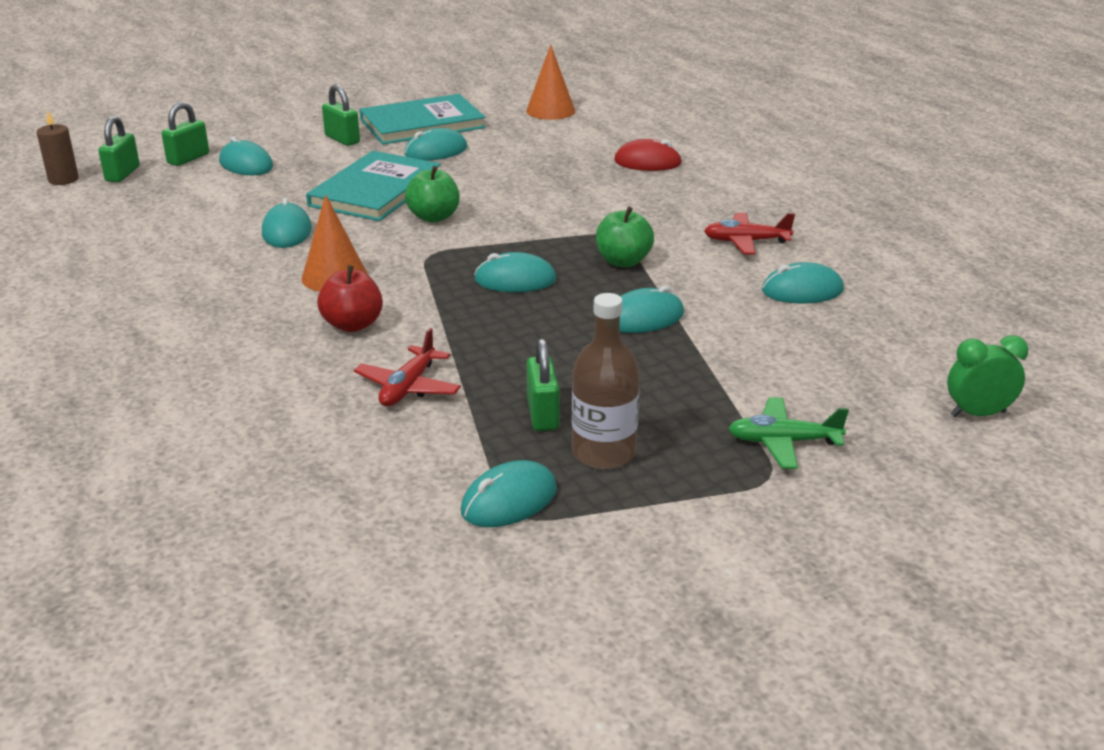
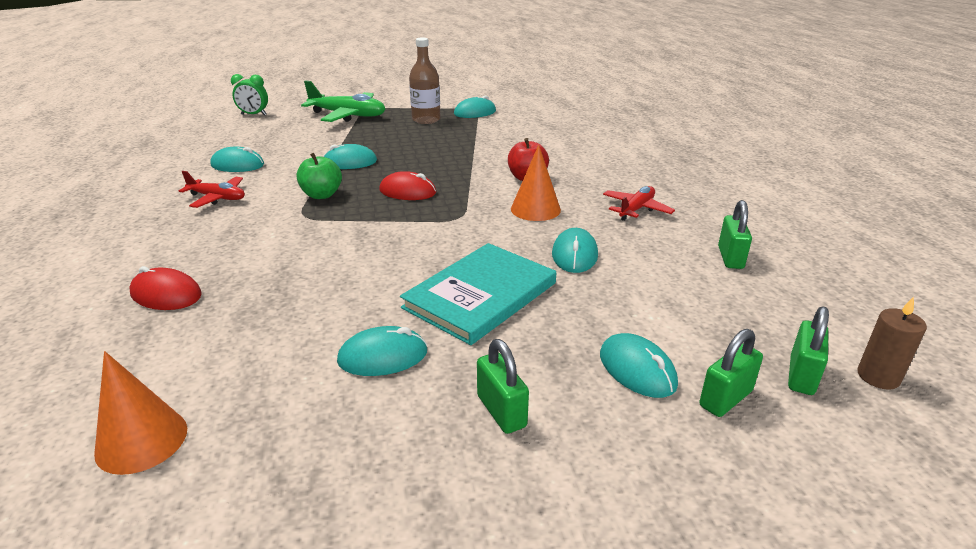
camera: 165 degrees left, 0 degrees up
(408, 387) = (503, 147): red plane -> red plane (636, 209)
(422, 124) = (365, 437): turquoise book -> none
(434, 217) = (437, 252): green apple -> none
(515, 280) = (407, 192): turquoise mouse -> red mouse
(542, 414) = (442, 132): green padlock -> green padlock (730, 257)
(783, 442) = (348, 115): green plane -> green plane, size x1.68

